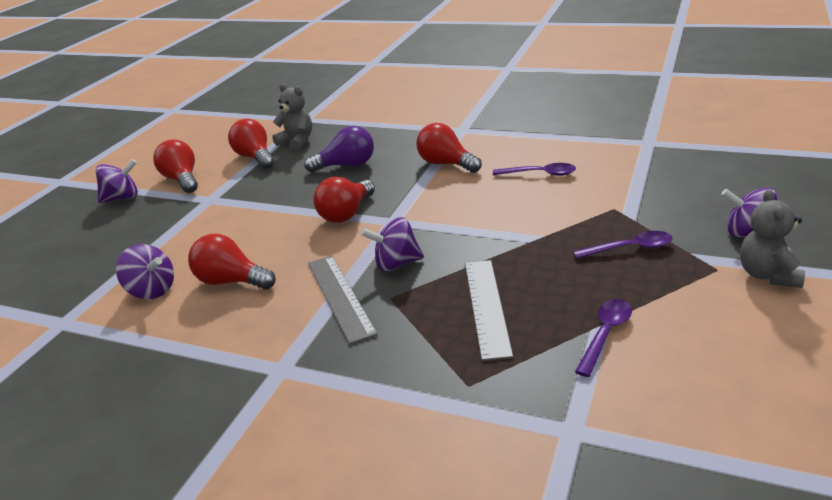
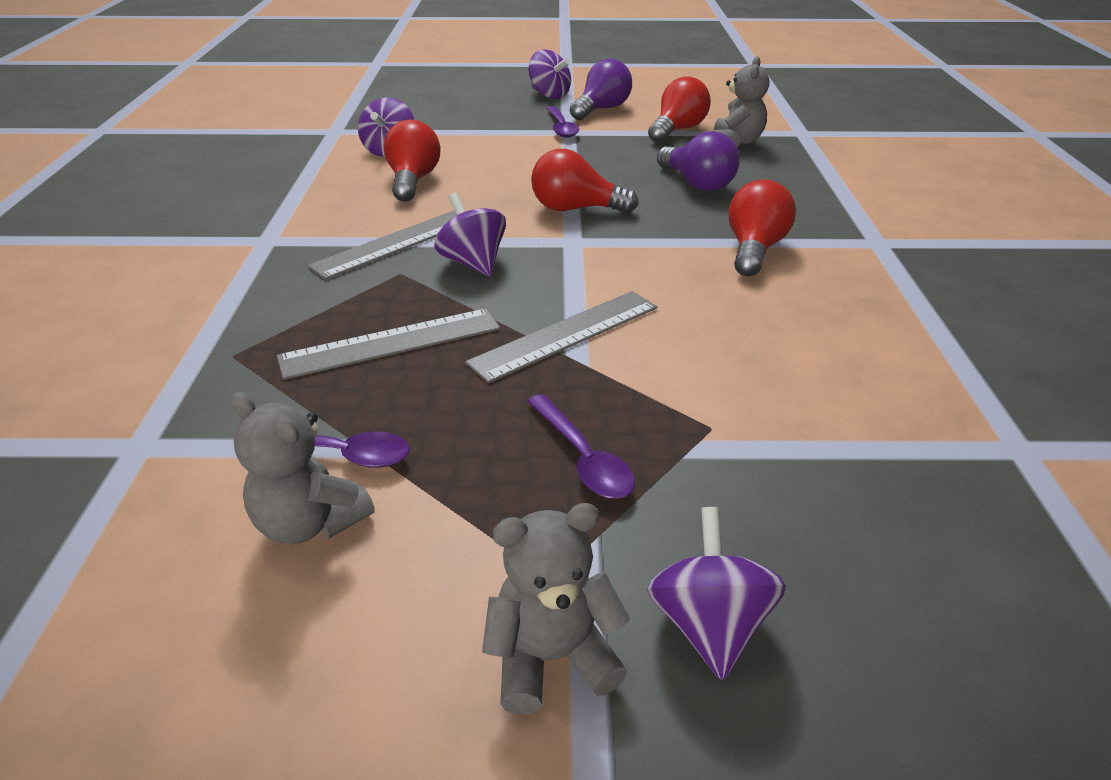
camera: 65 degrees right, 5 degrees up
(182, 180) = (601, 109): red light bulb -> purple light bulb
(508, 238) = (566, 334): none -> grey ruler
(540, 174) = (783, 335): purple spoon -> purple spoon (561, 128)
(668, 347) = (310, 522): none -> grey teddy bear

